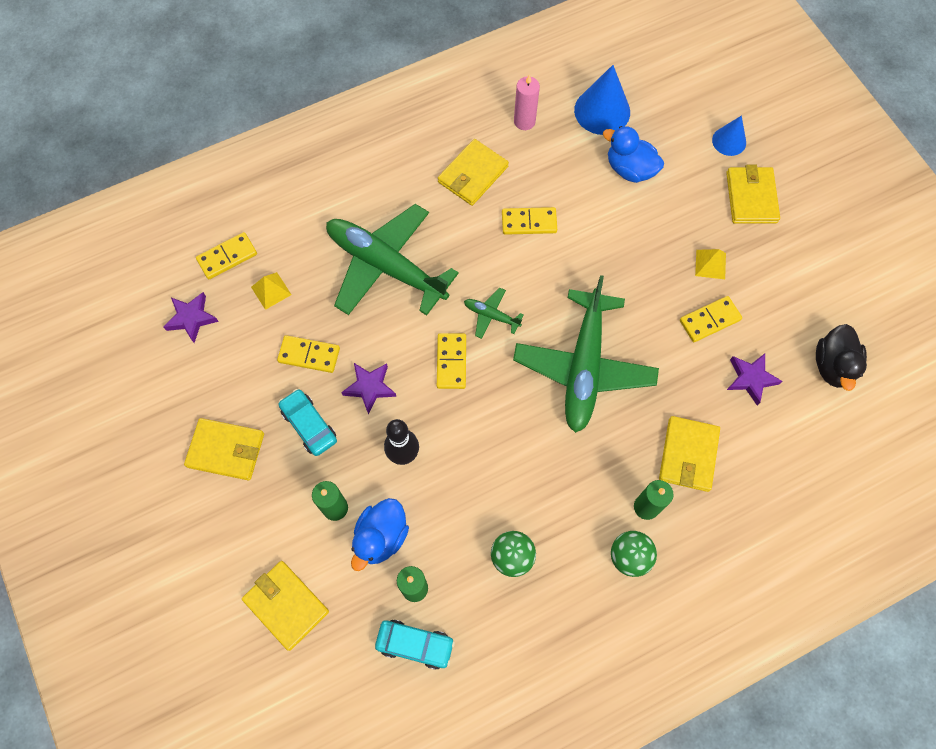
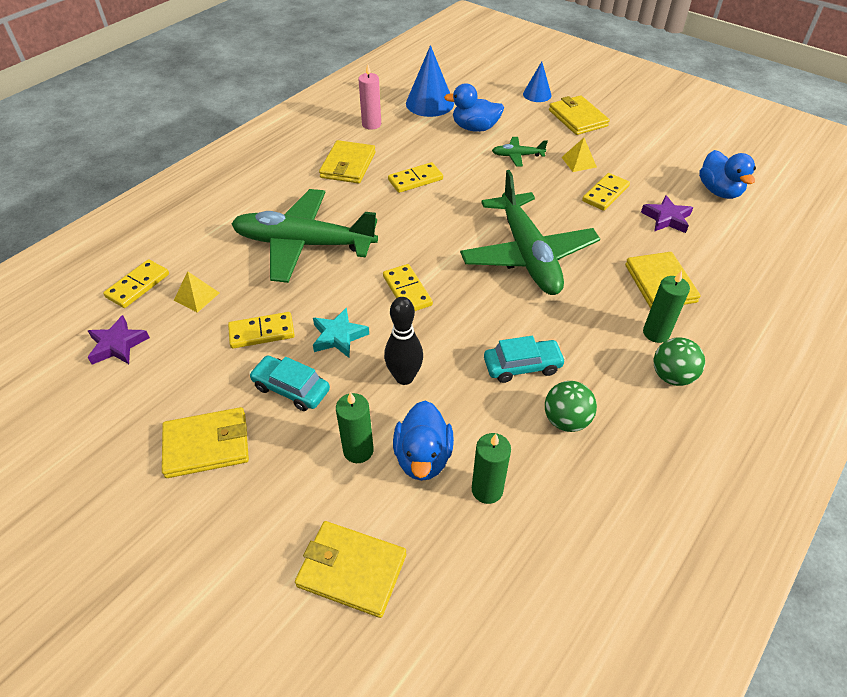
camera: 25 degrees left, 20 degrees down
(370, 387) = (338, 336): purple star -> turquoise star
(415, 644) = (521, 544): turquoise car -> turquoise car (522, 366)
(491, 315) = (423, 247): green plane -> green plane (517, 156)
(833, 366) = (719, 191): black duck -> blue duck

